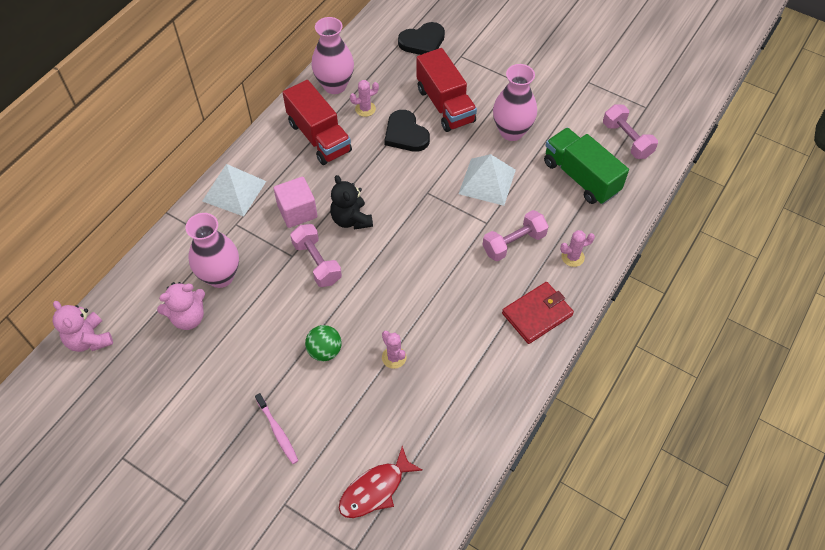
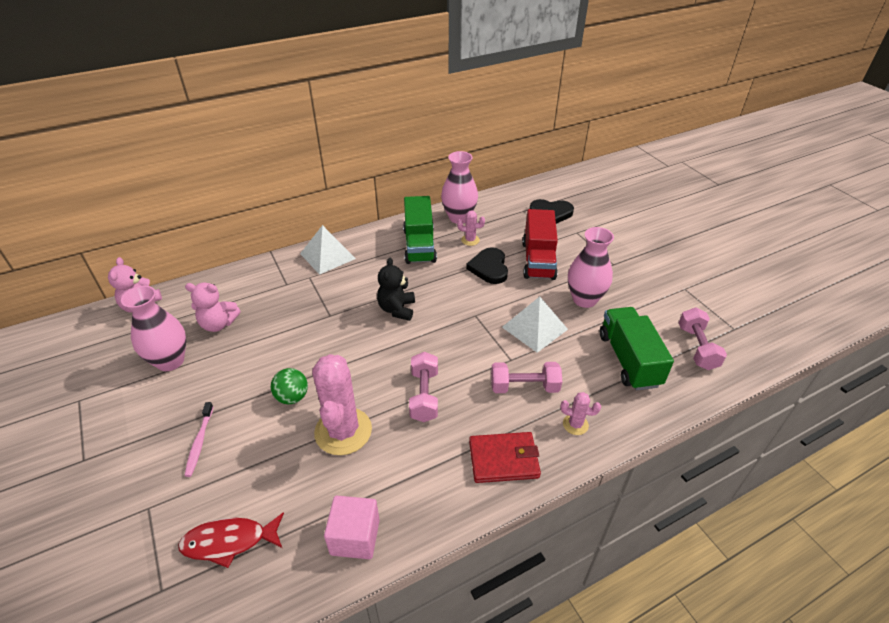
camera: 30 degrees right, 15 degrees down
(220, 276) = (266, 307): pink vase -> pink vase (170, 361)
(297, 211) = (360, 287): pink cube -> pink cube (355, 537)
(317, 263) = (344, 328): pink dumbbell -> pink dumbbell (424, 395)
(319, 137) = (419, 245): red truck -> green truck
(394, 357) = (343, 431): pink cactus -> pink cactus, size x2.21

